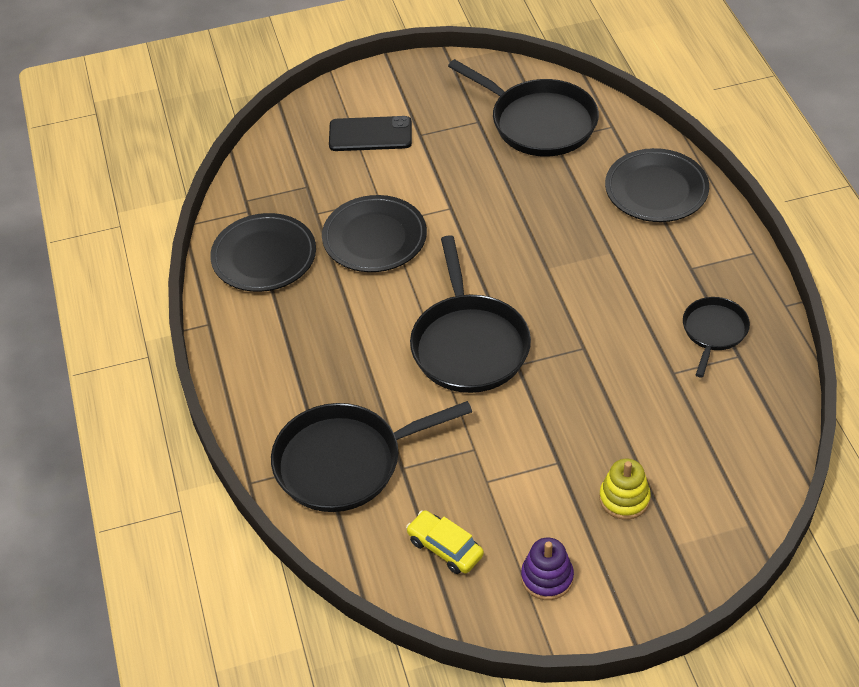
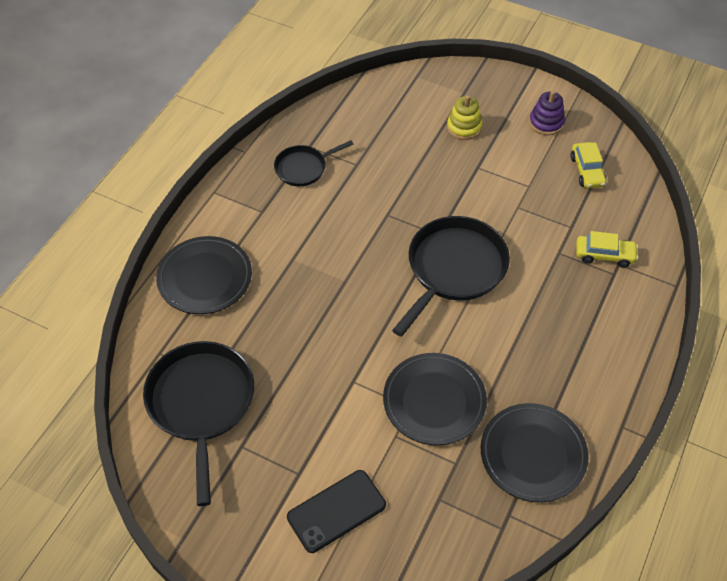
camera: 140 degrees left, 5 degrees up
(344, 462) = (604, 255): black pan -> yellow car
(370, 134) = (336, 511): black phone -> black phone turned 75 degrees counterclockwise

